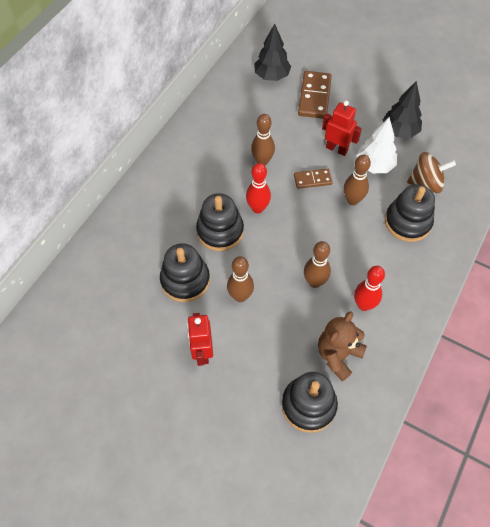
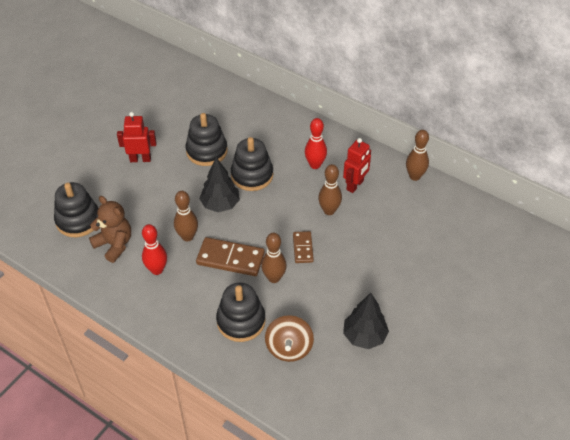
camera: 95 degrees right, 10 degrees down
(240, 296) = (184, 185): brown bowling pin -> brown bowling pin (414, 176)
(258, 208) = (273, 203): red bowling pin -> red bowling pin (315, 165)
(272, 76) = (447, 228): black tree -> black tree (220, 204)
(314, 97) = (417, 263): brown domino -> brown domino (230, 258)
(336, 149) = (341, 273): red robot -> red robot (355, 185)
(374, 165) = (317, 304): white tree -> none

